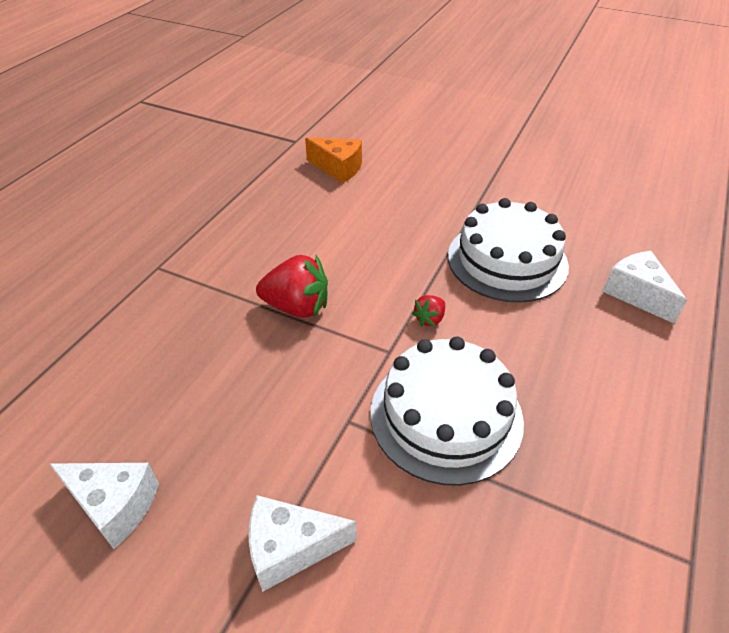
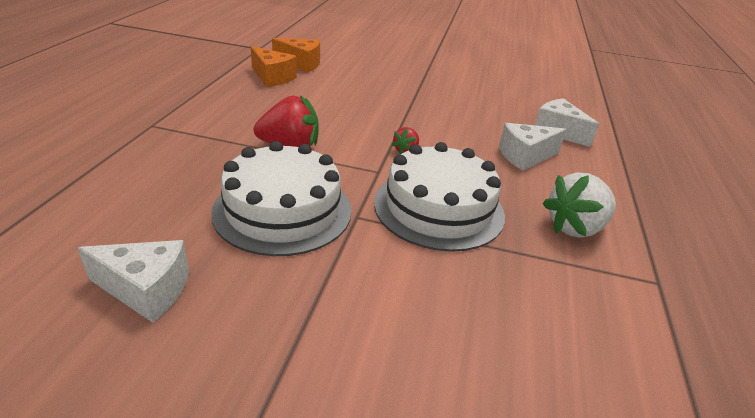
camera: 15 degrees left, 10 degrees down
(291, 548) = (330, 305): white cheese -> white cheese (525, 156)
(300, 192) = (272, 77): none -> orange cheese
(507, 260) = (455, 115): white cake -> white cake (283, 210)
(609, 462) = (575, 227): none -> white strawberry

